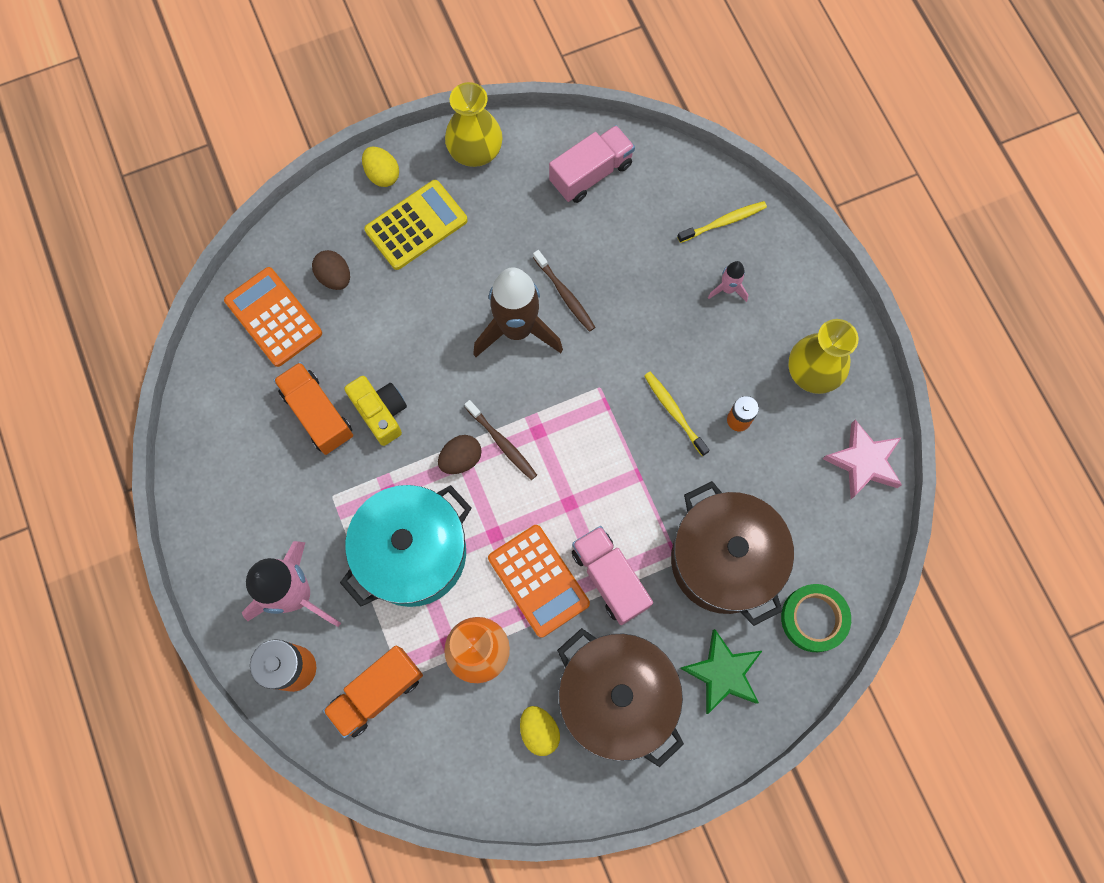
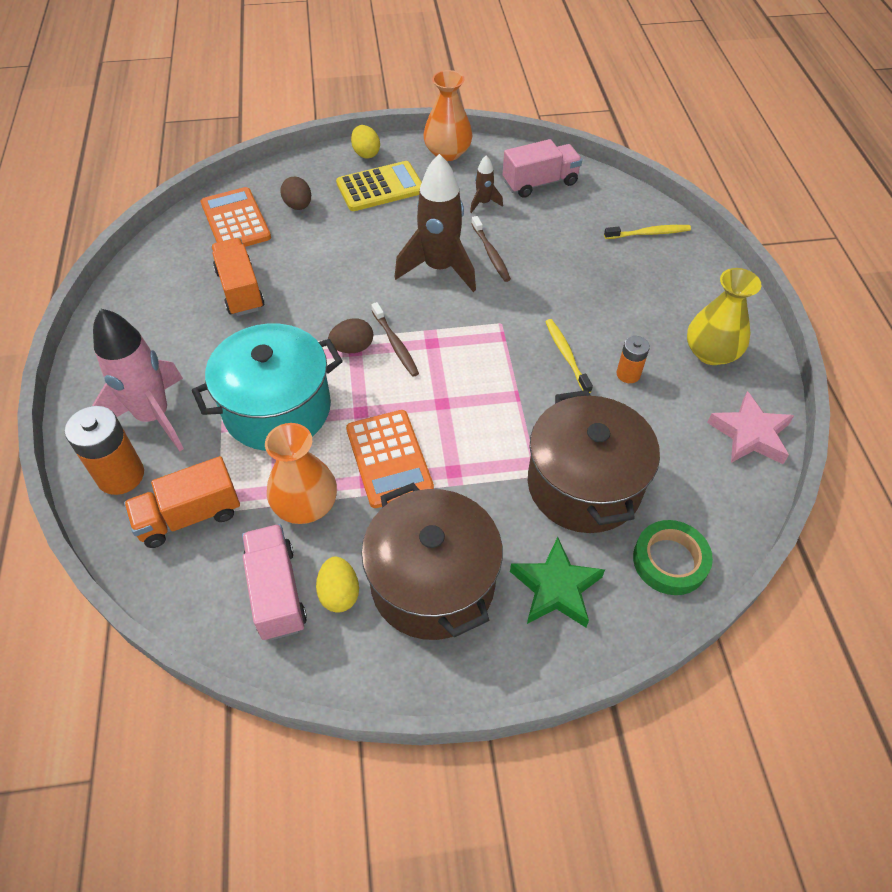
camera: 15 degrees right, 20 degrees down
(380, 412) = (295, 300): yellow camera -> none
(475, 150) = (447, 152): yellow vase -> orange vase
(537, 221) = (483, 203): none -> brown rocket
(610, 578) = (461, 473): pink truck -> pink truck (276, 592)
(727, 289) = (641, 278): pink rocket -> none

